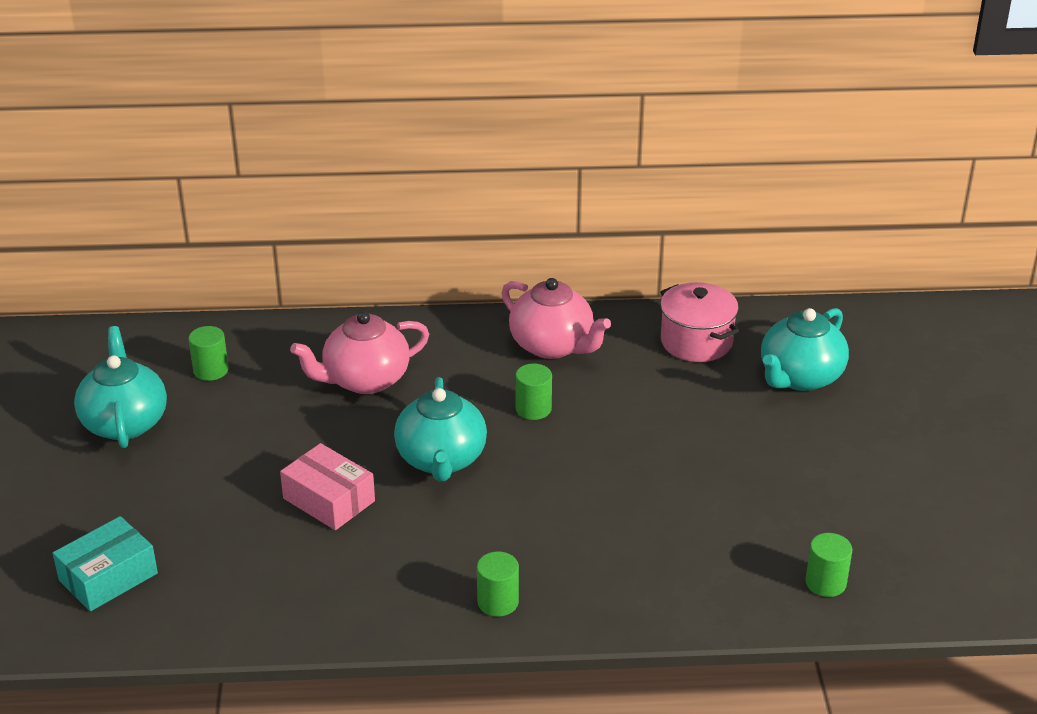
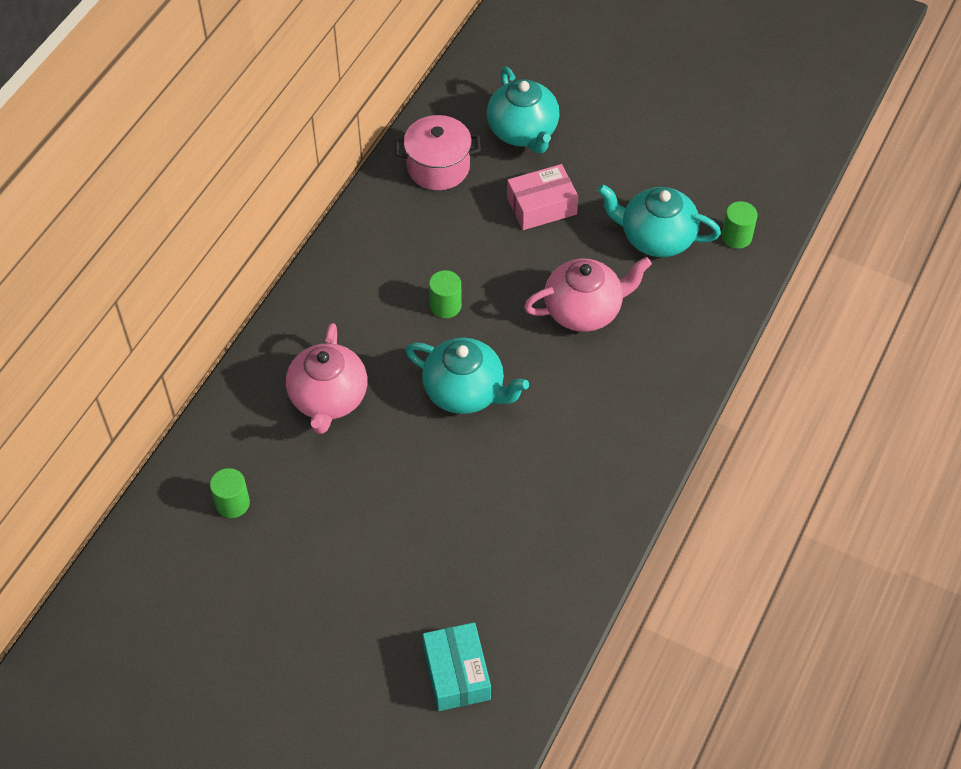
camera: 60 degrees left, 20 degrees up
(125, 422) = (260, 594): turquoise teapot -> turquoise teapot (656, 238)
(329, 500) = (463, 485): pink box -> pink box (541, 206)
(498, 602) = (643, 427): green cylinder -> none
(553, 346) = (377, 256): pink teapot -> pink teapot (584, 310)

